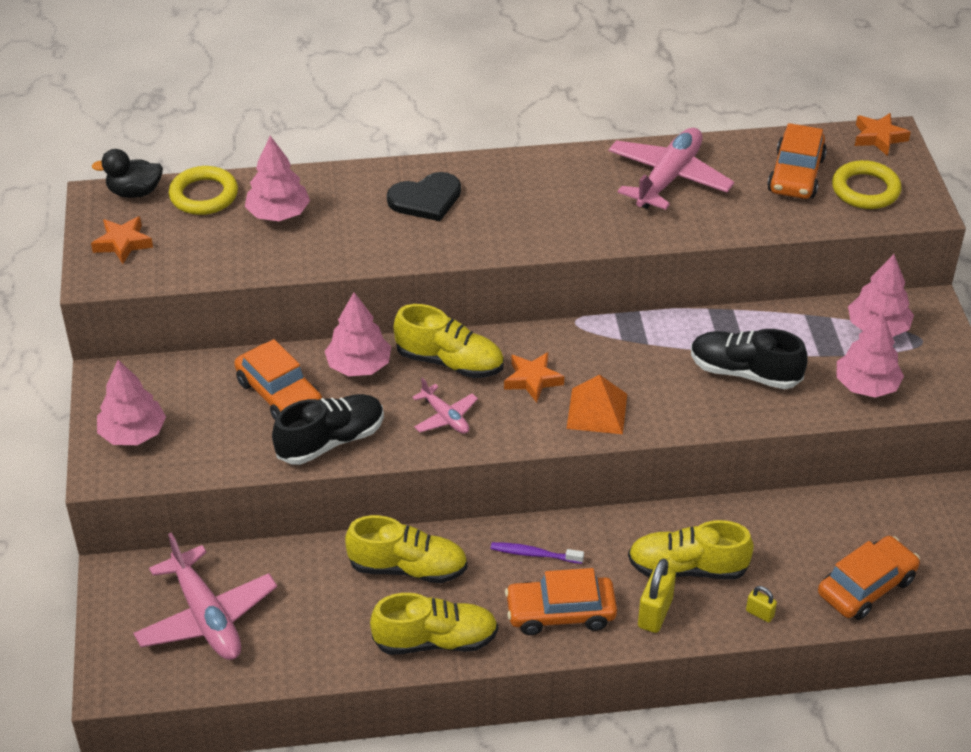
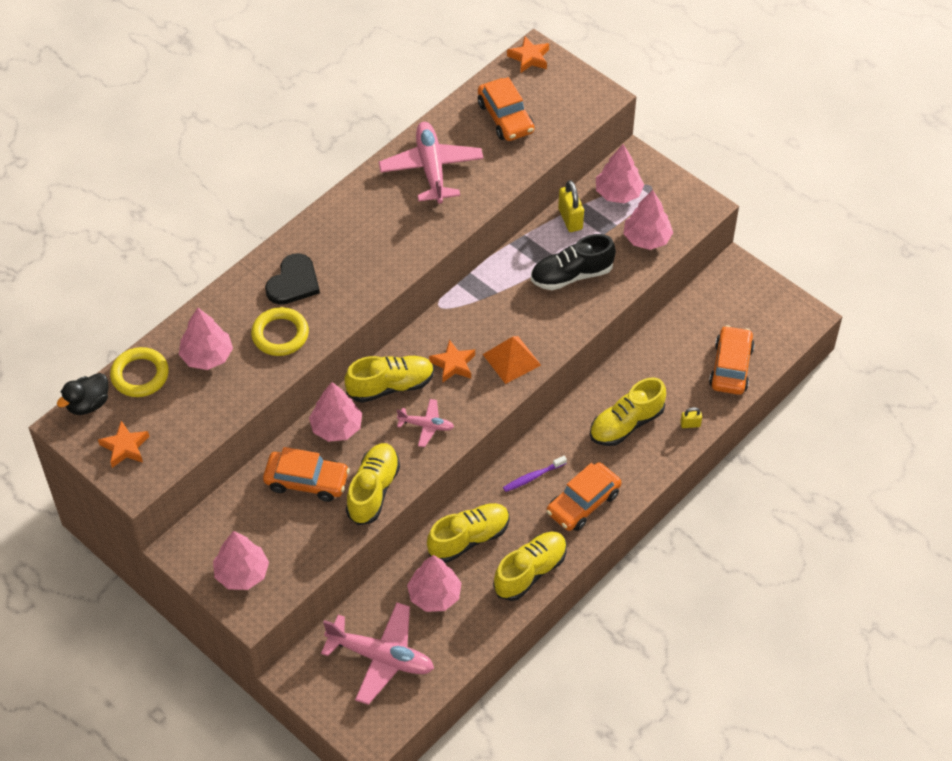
camera: 40 degrees left, 10 degrees up
(318, 596) = (434, 595): none -> pink tree
(331, 441) = (373, 490): black shoe -> yellow shoe
(655, 613) = (634, 465): yellow padlock -> yellow padlock (570, 219)
(865, 189) = (556, 103): yellow ring -> yellow ring (280, 334)

